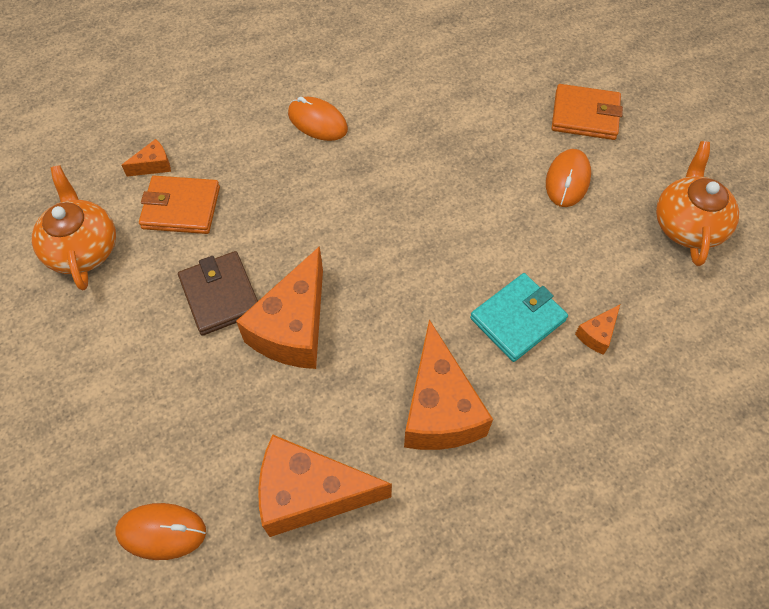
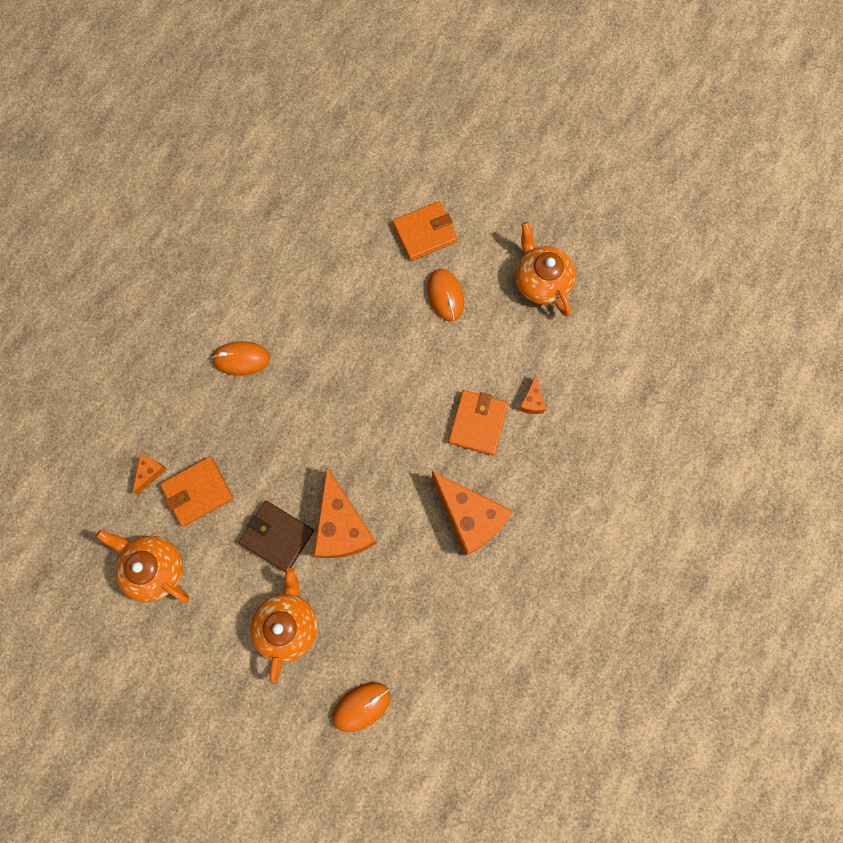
camera: 35 degrees left, 15 degrees up
(158, 387) = (287, 624): none -> orange teapot
(310, 493) = (430, 622): orange cheese -> none
(517, 319) = (478, 423): turquoise wallet -> orange wallet

